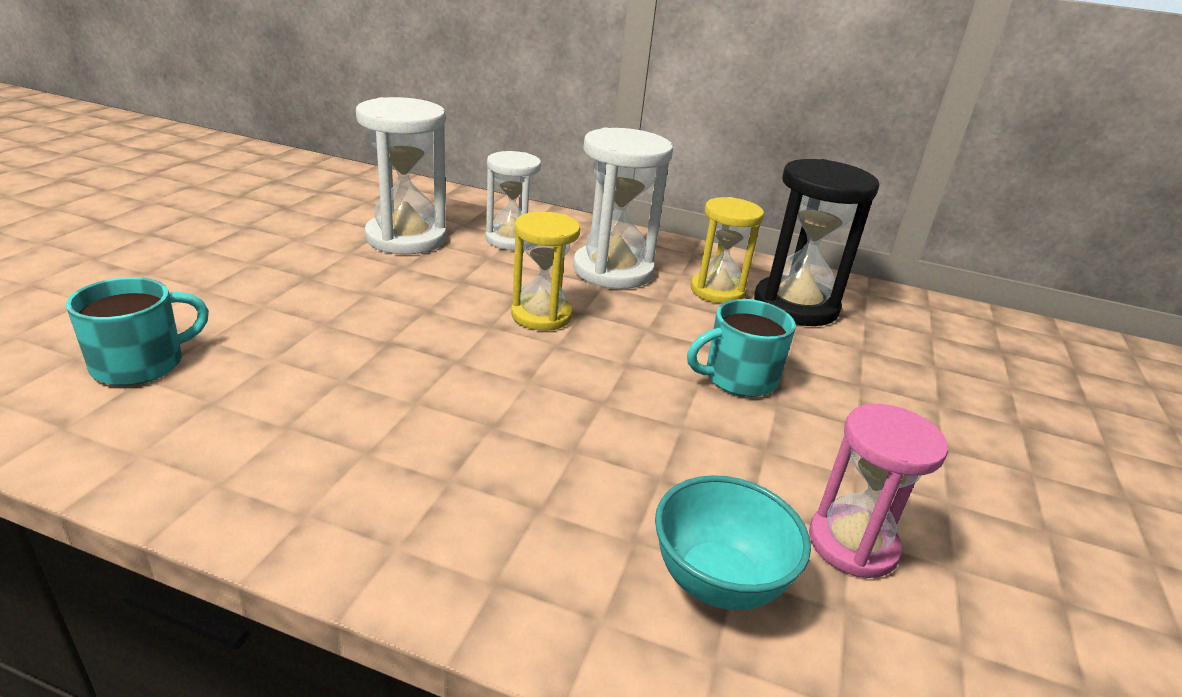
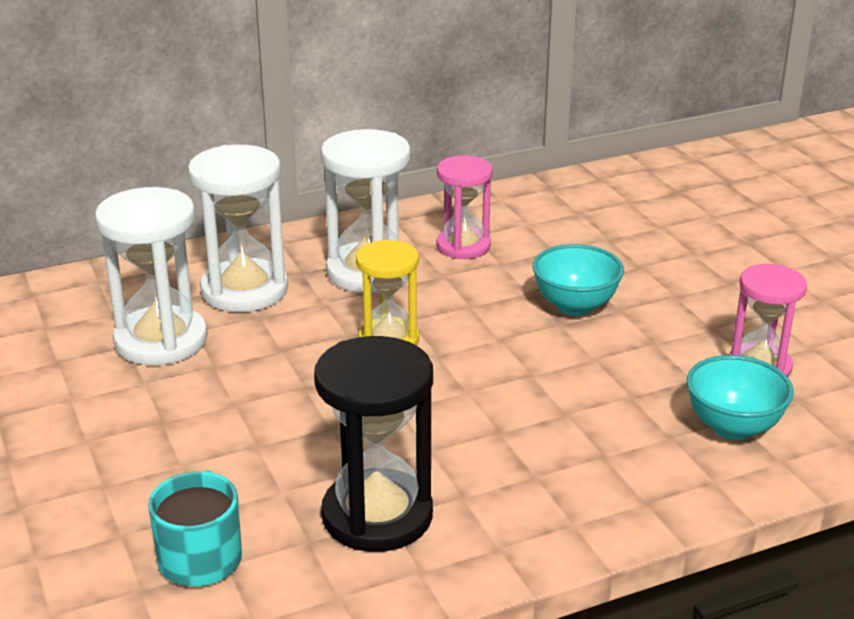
camera: 40 degrees left, 0 degrees up
(511, 239) = (244, 290): white hourglass -> white hourglass, size x1.52
(717, 291) = (463, 246): yellow hourglass -> pink hourglass
(738, 378) = (575, 306): turquoise mug -> turquoise bowl
(795, 305) = (526, 228): black hourglass -> black hourglass (377, 515)

